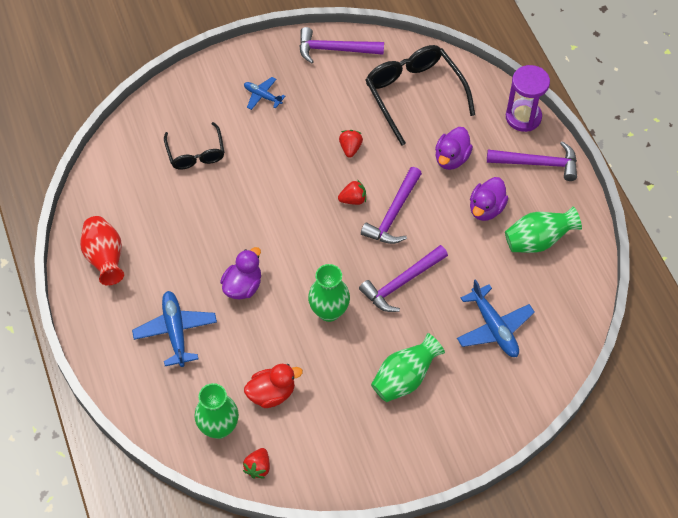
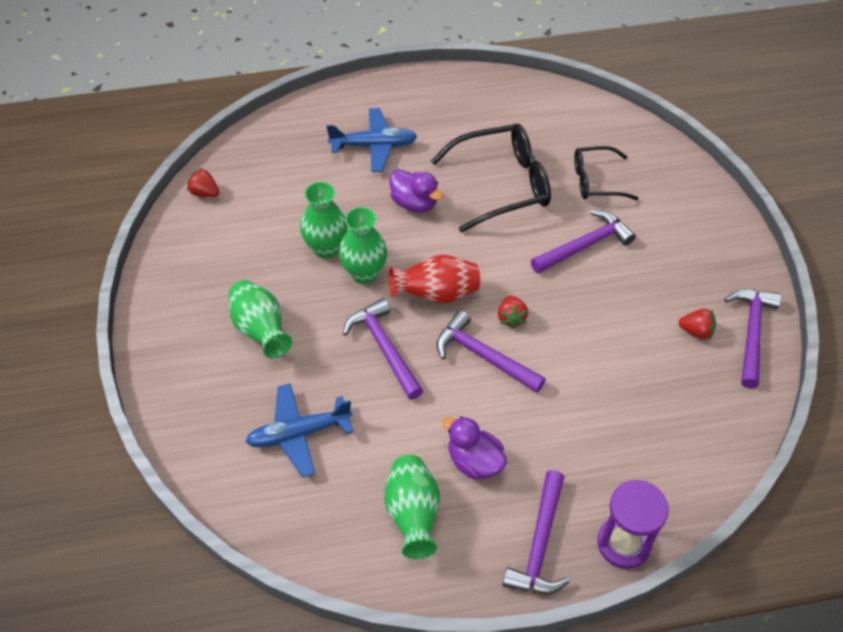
camera: 100 degrees right, 5 degrees down
(105, 258) = (472, 101): red vase -> red vase (436, 293)
(219, 427) = (258, 168): green vase -> green vase (326, 248)
(262, 96) = (676, 249): blue plane -> none
(269, 156) = (584, 245): none -> purple hammer
(272, 393) = (280, 212): red duck -> none
(350, 148) = (589, 326): red strawberry -> red strawberry (696, 331)
(414, 94) = (672, 411): black glasses -> black glasses (502, 184)
(451, 158) = (560, 436): purple duck -> none

